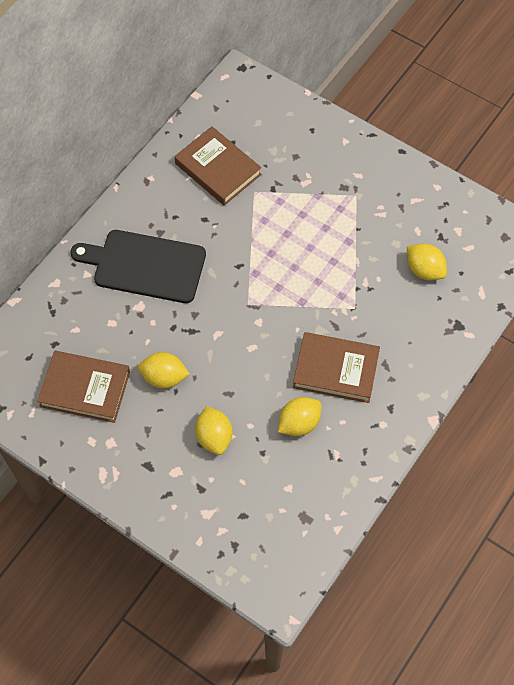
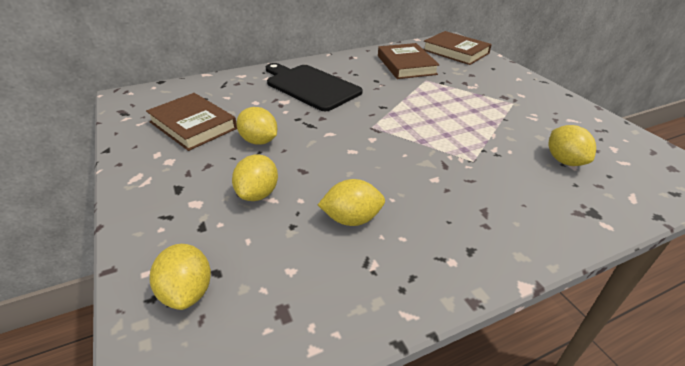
camera: 30 degrees right, 25 degrees down
(238, 538) = (187, 292): none -> yellow lemon
(336, 370) = (424, 194): brown book -> brown book (455, 52)

